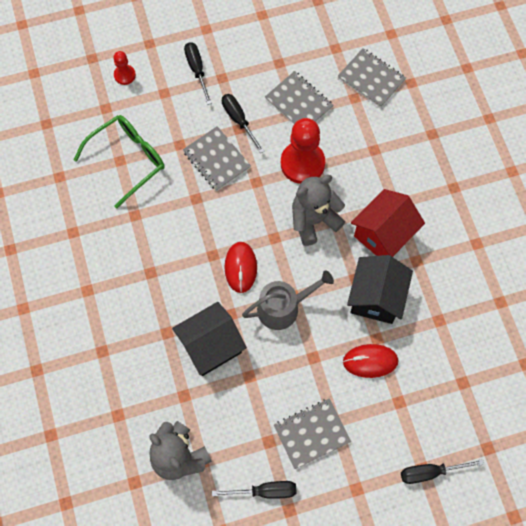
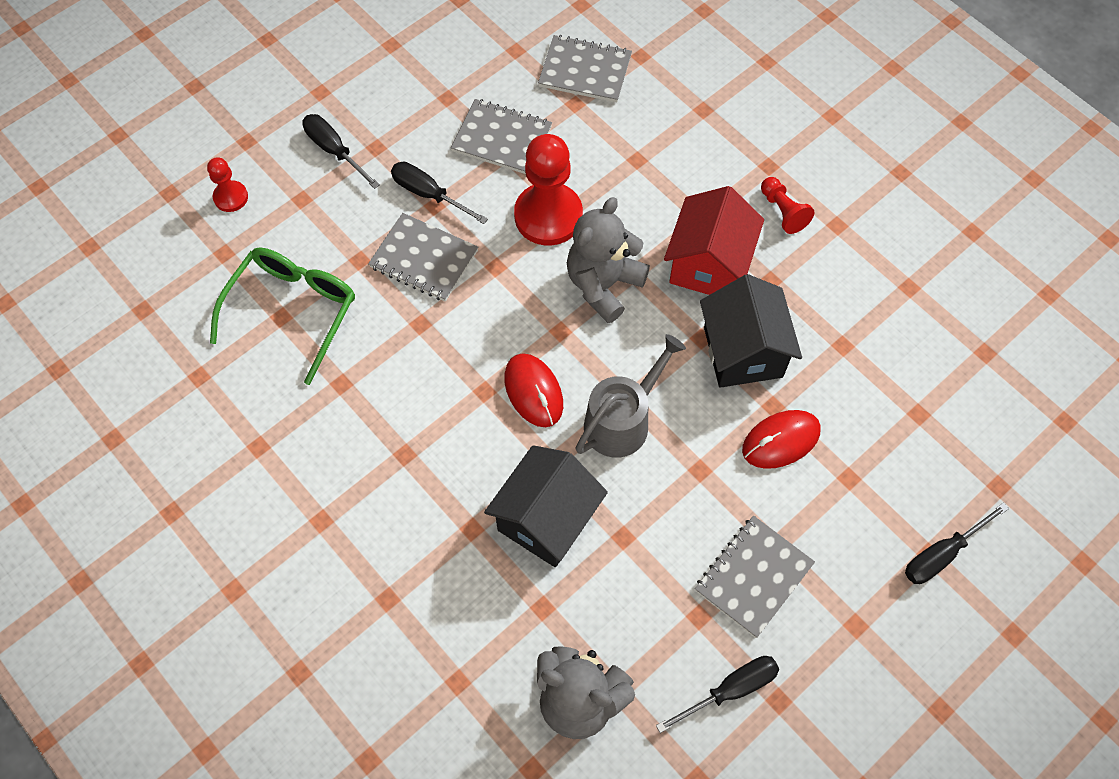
camera: 25 degrees left, 5 degrees down
(447, 220) = (783, 211): none -> red pawn

